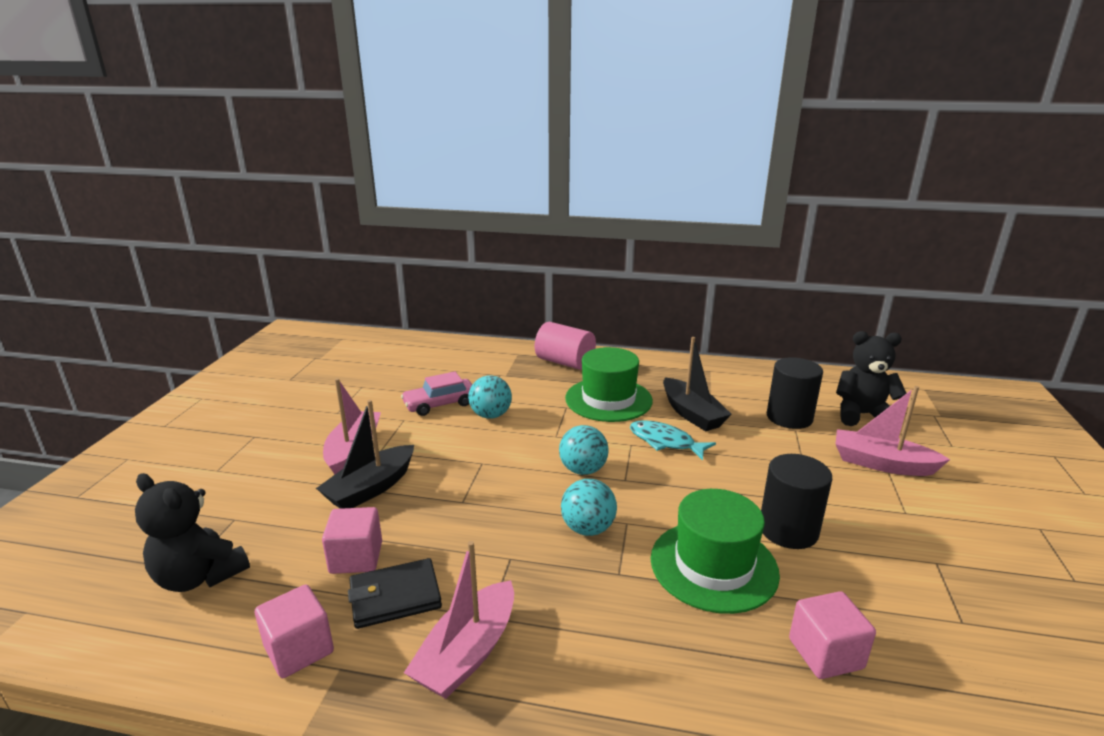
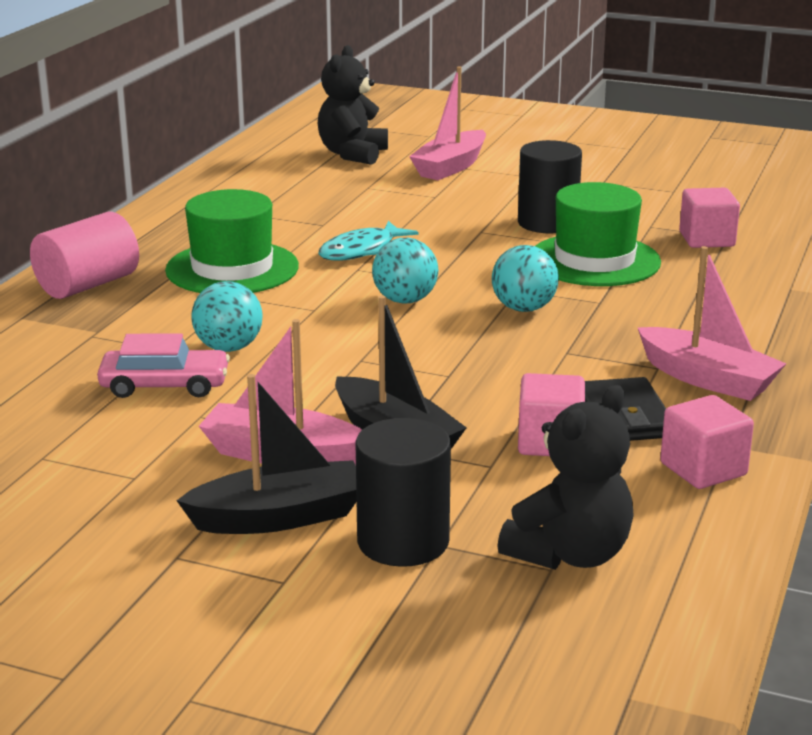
camera: 80 degrees left, 0 degrees up
(440, 404) = (165, 385): pink car -> pink car turned 75 degrees counterclockwise
(692, 414) = (302, 228): black boat -> black boat (279, 517)
(789, 417) = (339, 185): black cylinder -> black cylinder (403, 541)

